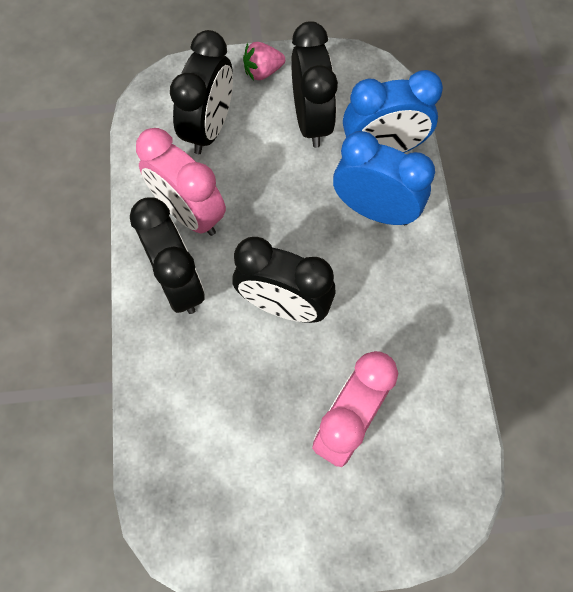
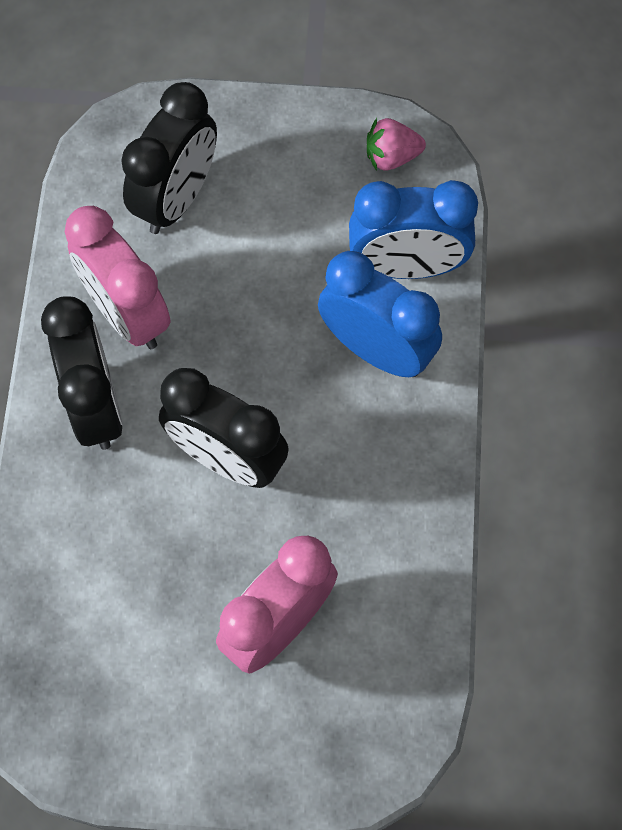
camera: 10 degrees right, 0 degrees up
(263, 72) = (266, 128): pink strawberry -> pink strawberry (391, 157)
(311, 121) = (318, 210): black clock -> none

